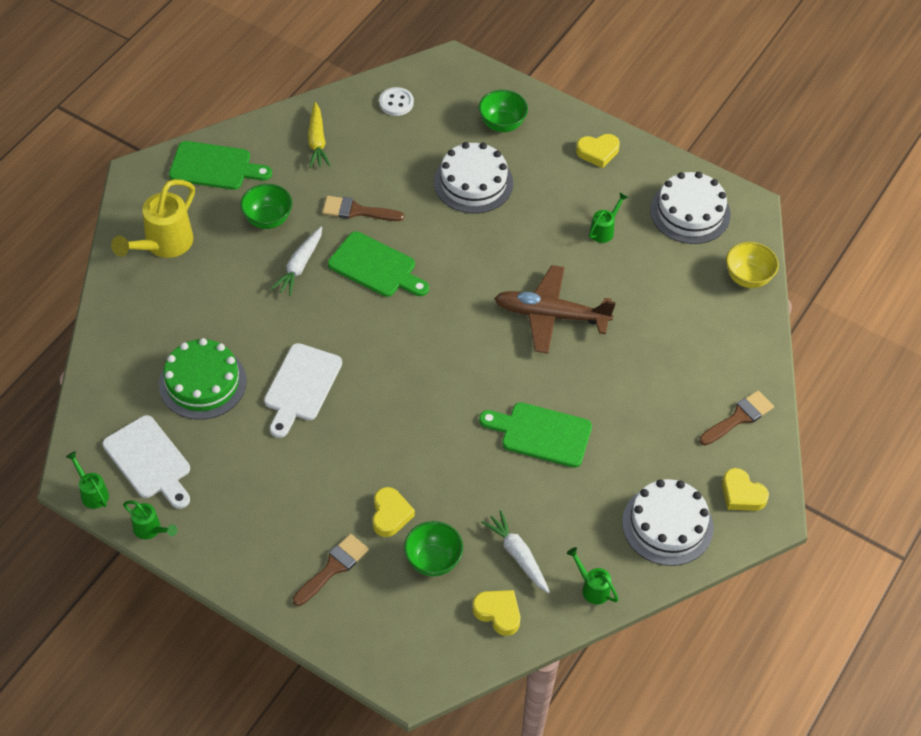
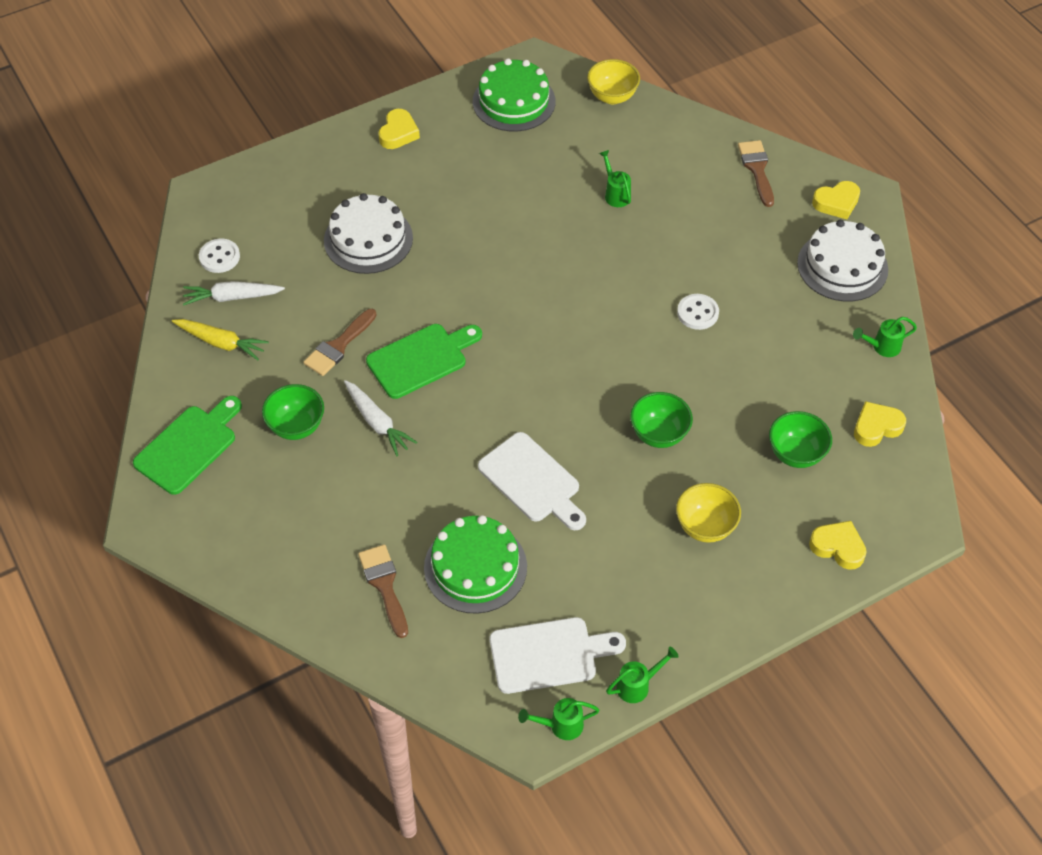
camera: 60 degrees left, 0 degrees up
(163, 245) = (265, 536): yellow watering can -> none
(322, 521) = (705, 527): none -> yellow bowl
(333, 568) = (764, 538): brown brush -> brown brush (384, 585)
(390, 514) = (727, 467): yellow heart -> yellow heart (838, 547)
(502, 124) = (311, 187): green bowl -> green bowl (659, 434)
(517, 555) = (821, 386): white carrot -> white carrot (232, 297)
(541, 434) = (697, 313): green cutting board -> white button
(551, 315) = (568, 248): brown plane -> none
(604, 230) = (494, 168): green watering can -> green watering can (615, 194)
(690, 212) = (514, 101): white cake -> green cake

